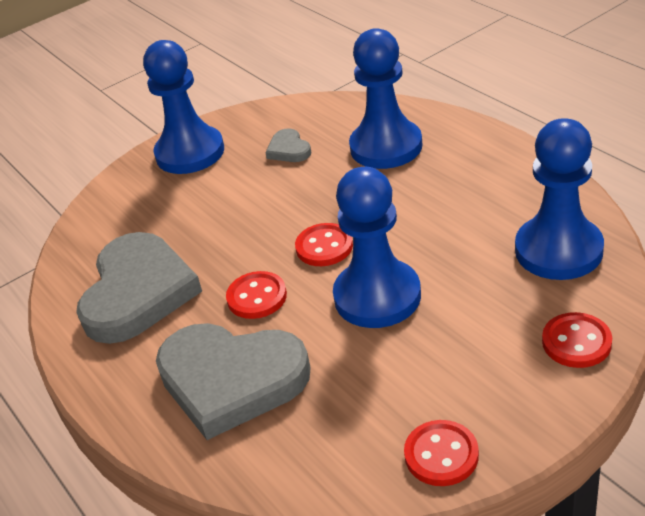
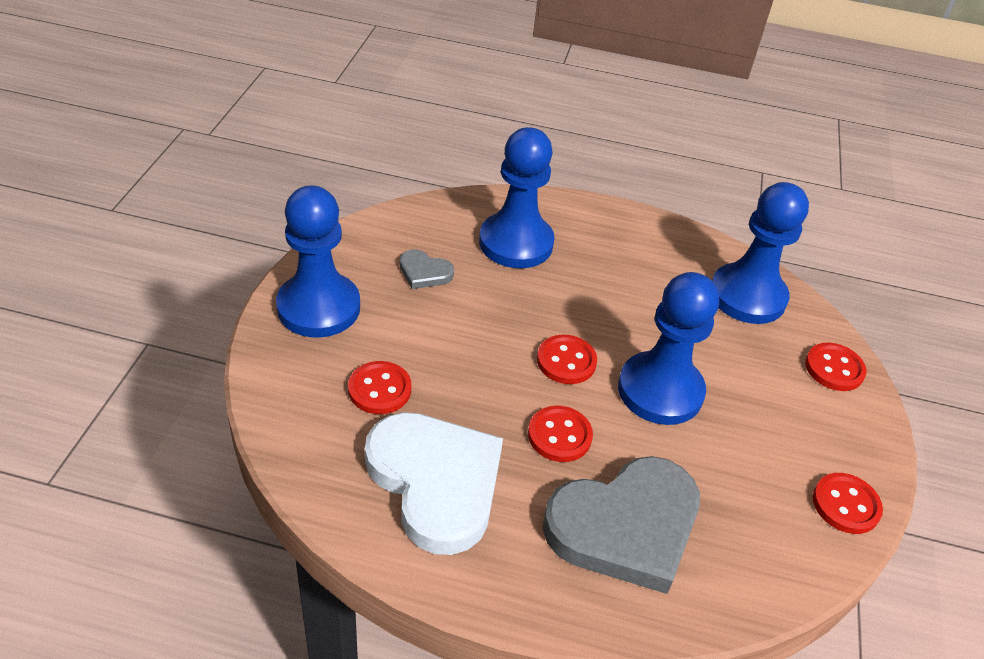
camera: 50 degrees left, 5 degrees up
(138, 292) = (436, 482): grey heart -> white heart
(169, 219) = (379, 389): none -> red button

